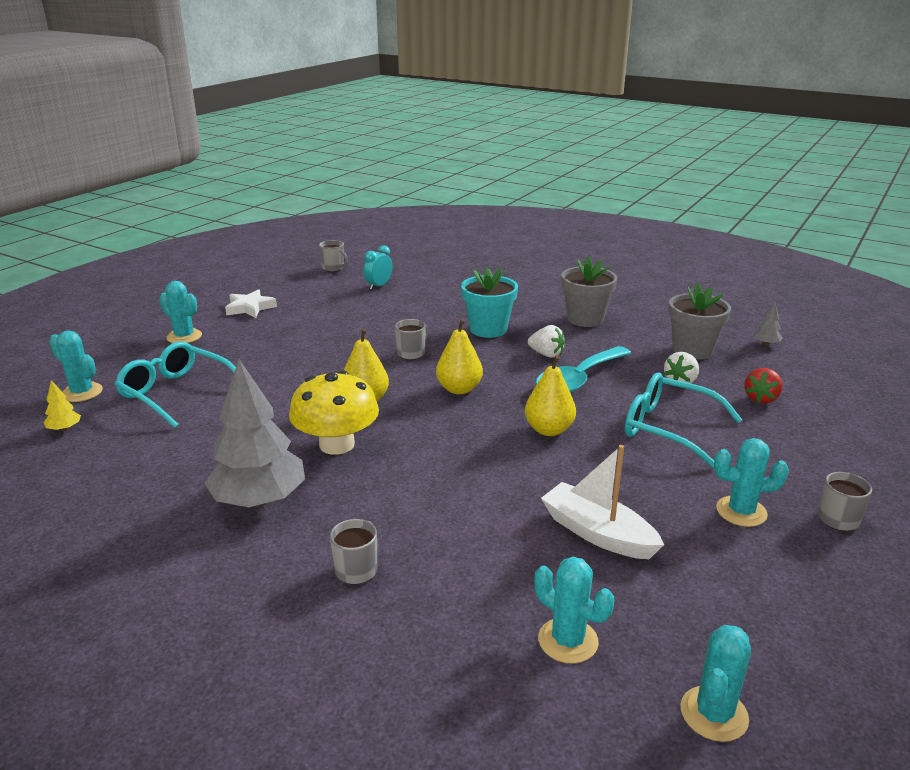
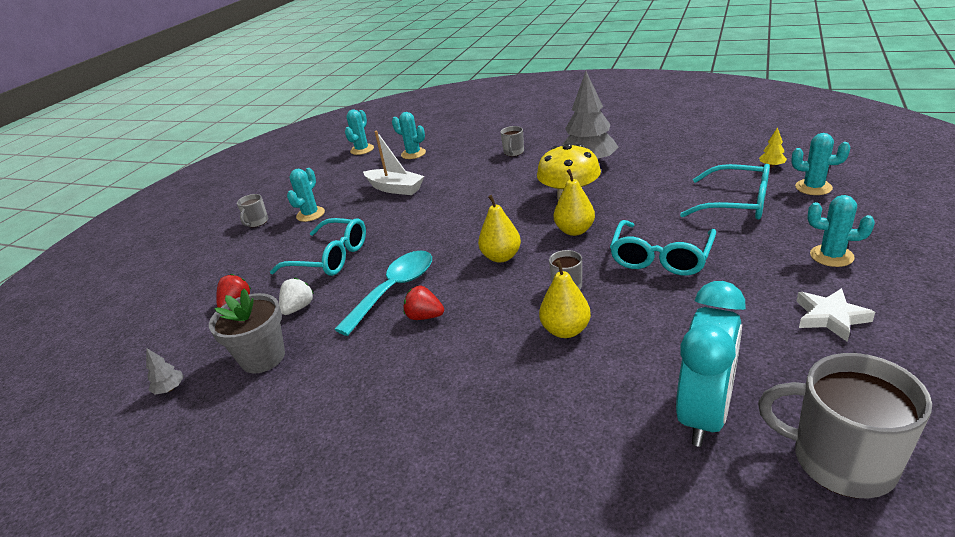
camera: 175 degrees right, 5 degrees up
(311, 360) = (661, 257): none -> turquoise glasses
(334, 268) = (840, 460): grey mug -> grey mug, size x2.06
(378, 286) = (704, 414): turquoise clock -> turquoise clock, size x2.06
(488, 329) = (496, 344): turquoise flower pot -> none
(546, 354) = (425, 316): white strawberry -> red strawberry
(549, 430) = (422, 238): yellow pear -> yellow pear (565, 330)
(585, 319) = (374, 393): grey flower pot -> none
(741, 511) = (310, 214): turquoise cactus -> turquoise cactus turned 60 degrees counterclockwise

